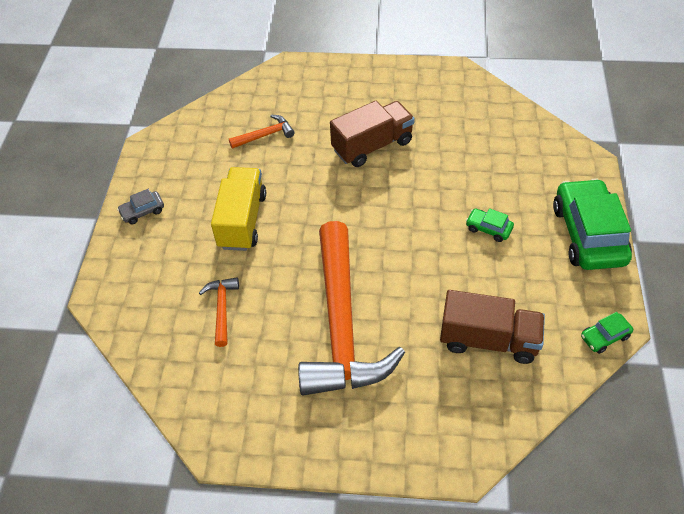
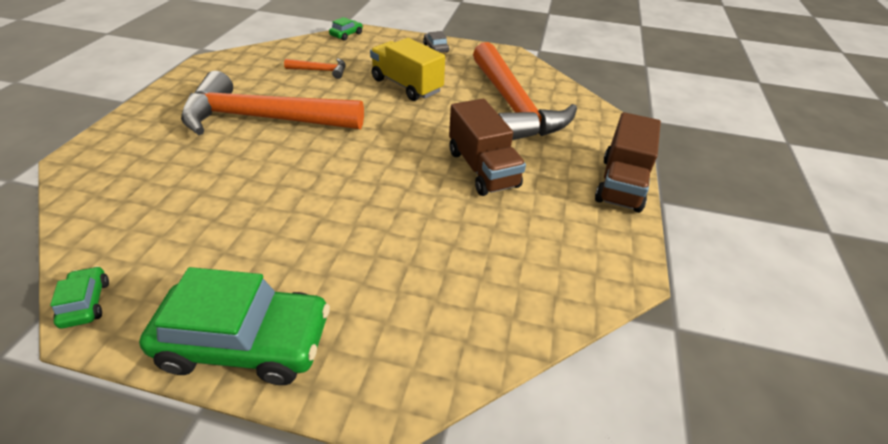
camera: 95 degrees right, 10 degrees down
(242, 220) = (406, 85): yellow truck -> yellow truck turned 150 degrees counterclockwise
(265, 135) = (512, 106): orange hammer -> orange hammer, size x2.47
(488, 228) = (315, 236): green car -> green car (346, 35)
(488, 340) = (173, 201): brown truck -> brown truck (621, 184)

